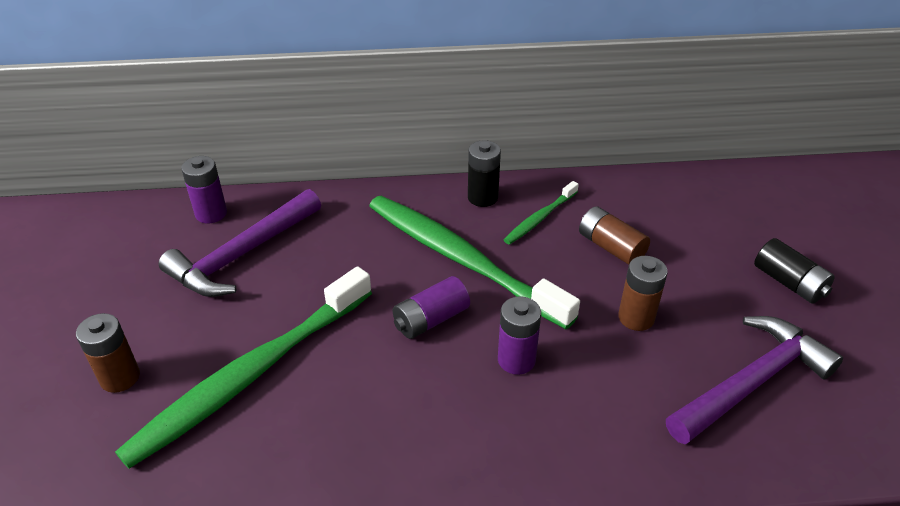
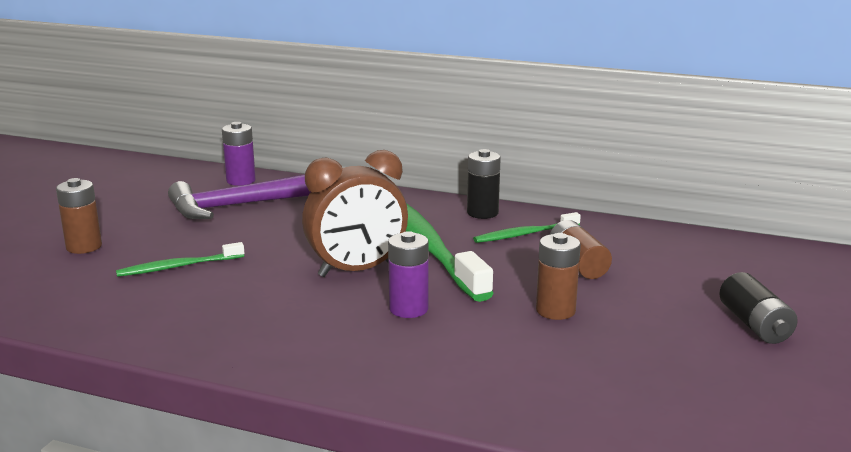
camera: 25 degrees right, 20 degrees down
(250, 374) = (178, 267): green toothbrush -> green toothbrush, size x0.45
(431, 319) = (357, 270): purple battery -> brown clock
(751, 382) = (636, 377): purple hammer -> none

